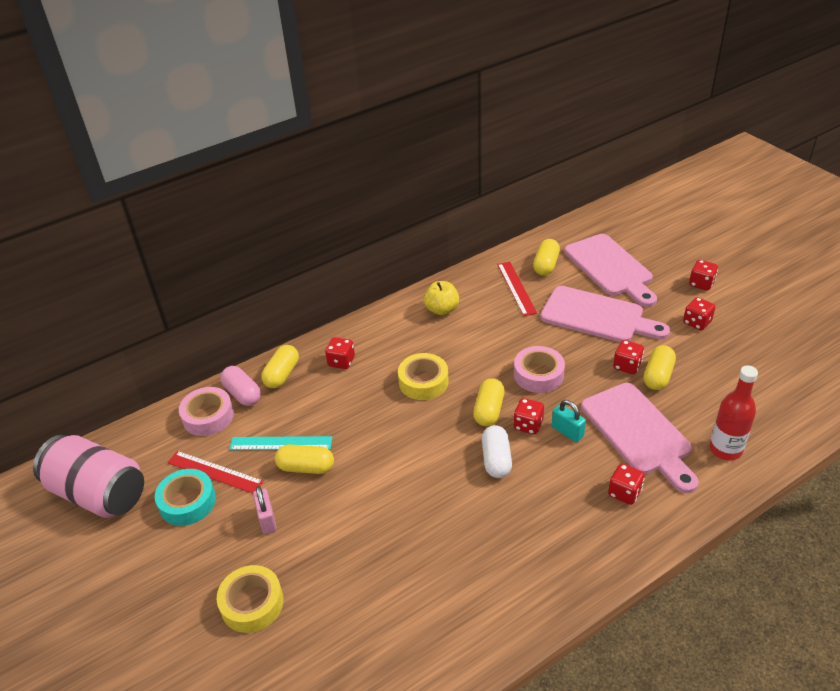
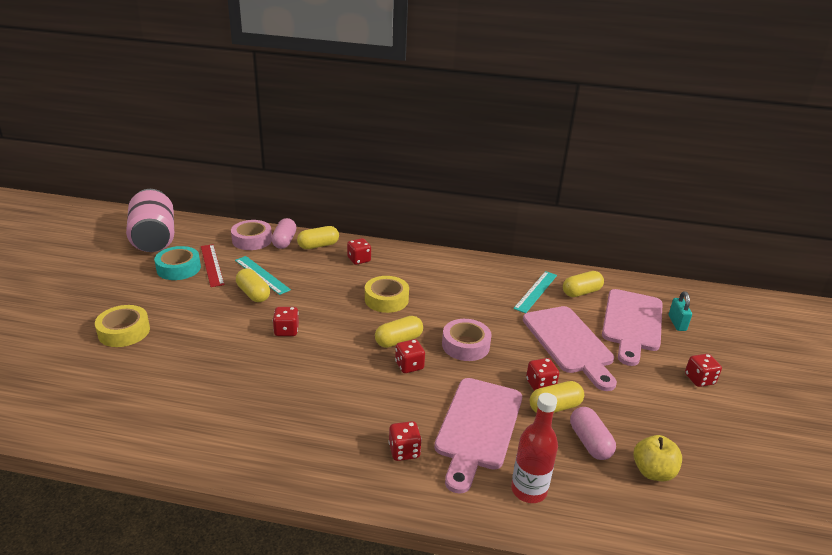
camera: 40 degrees right, 10 degrees down
(267, 519) = (195, 302): pink padlock -> none
(442, 309) = (464, 272): yellow apple -> yellow apple (653, 472)
(496, 460) = (356, 368): white capsule -> none
(516, 288) = (535, 291): red ruler -> turquoise ruler
(567, 432) = (428, 388): turquoise padlock -> turquoise padlock (677, 323)
(697, 322) = (650, 399): red dice -> red dice (286, 331)
(709, 384) = (589, 442): none -> pink capsule

